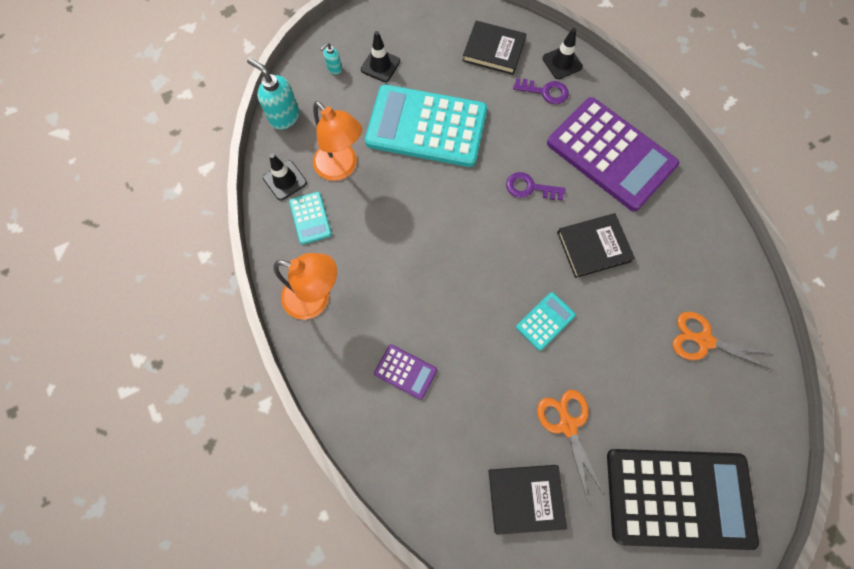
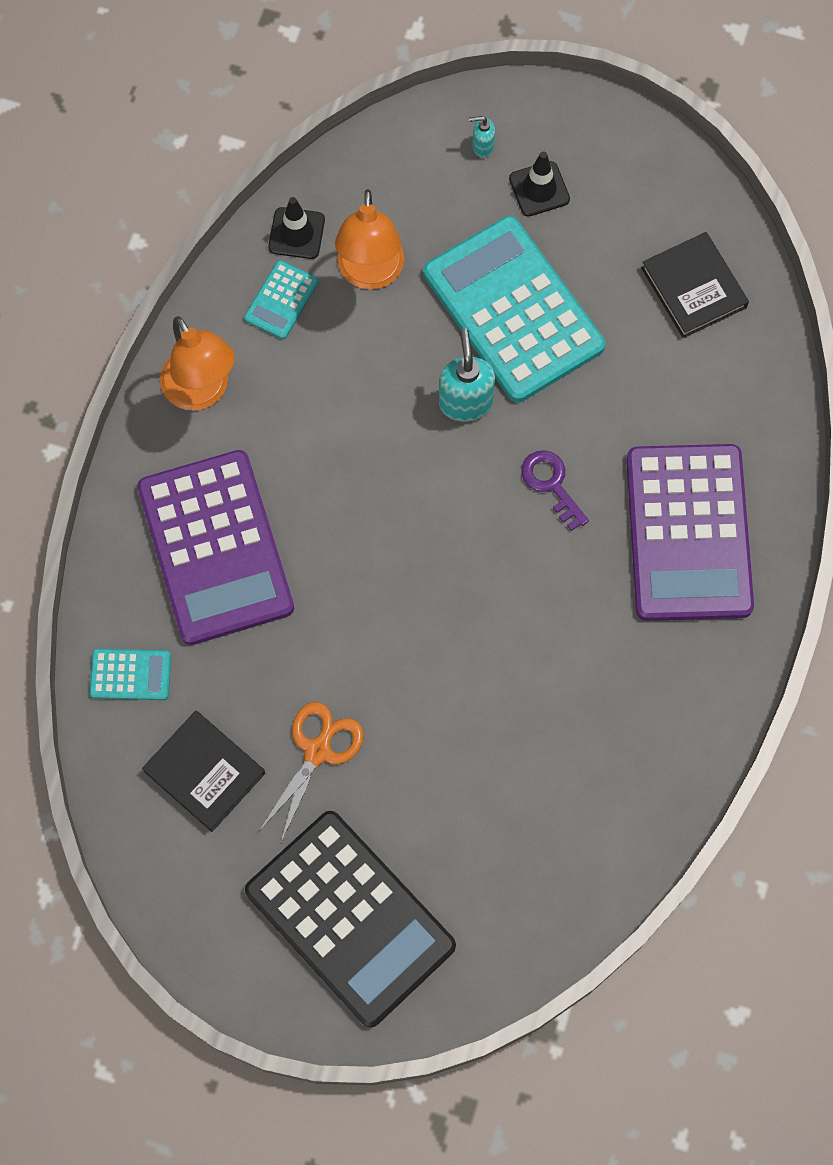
camera: 45 degrees right, 0 degrees up
(284, 117) = (368, 157): turquoise soap dispenser -> turquoise soap dispenser (465, 402)
(405, 371) = (215, 548): purple calculator -> purple calculator, size x2.34
(545, 92) = (697, 392): purple key -> none
(545, 321) = (408, 635): turquoise calculator -> turquoise calculator (130, 674)
(562, 62) = (759, 376): black traffic cone -> none
(593, 247) = (548, 611): black book -> none
(703, 340) = (552, 813): orange scissors -> none

